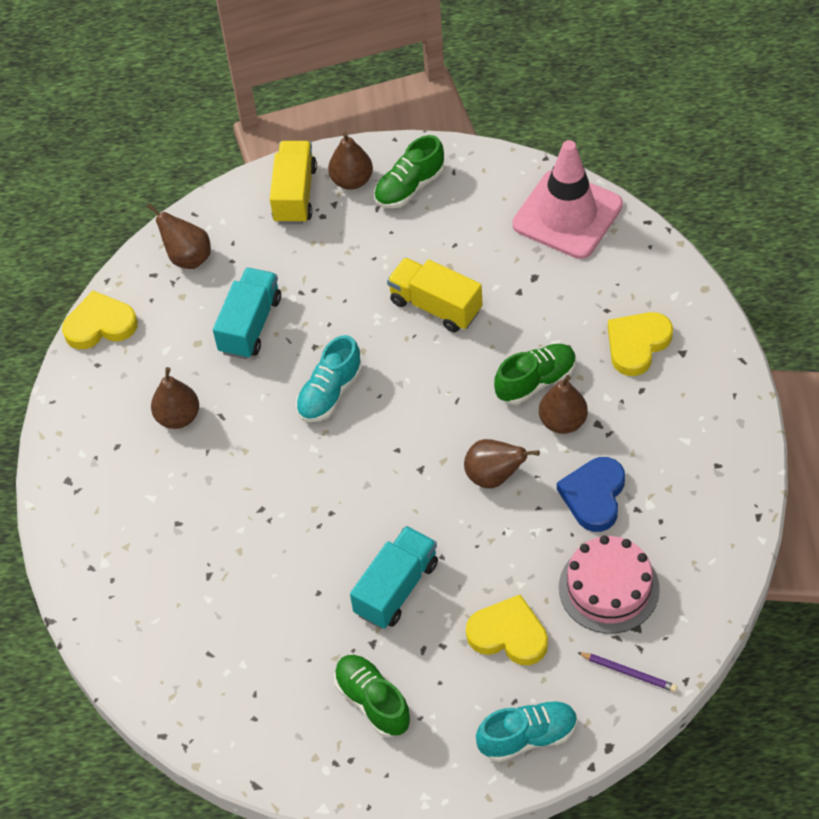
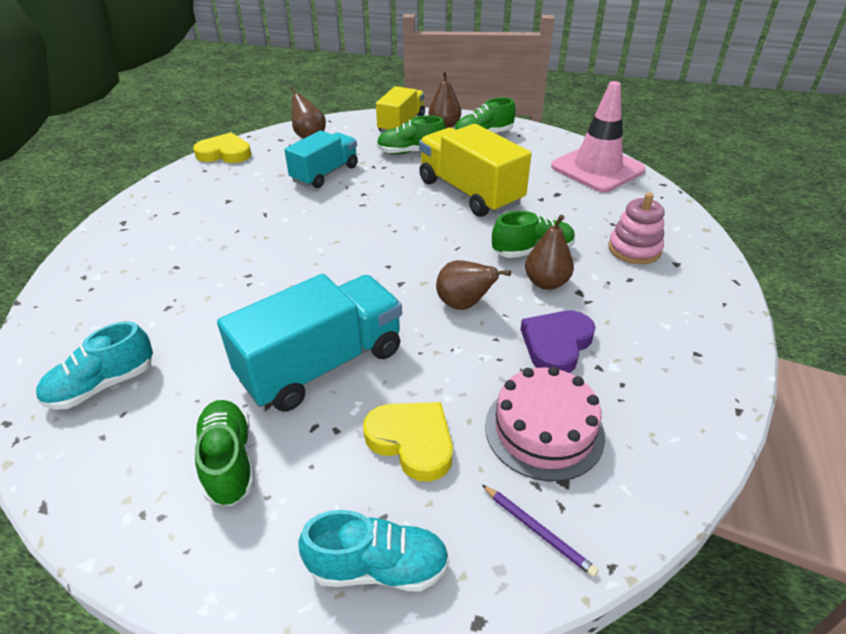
camera: 15 degrees right, 15 degrees down
(178, 417) = (233, 207): brown pear -> none
(330, 393) = (356, 220): turquoise shoe -> turquoise shoe (102, 385)
(333, 250) = (410, 152): none -> green shoe
(396, 588) = (322, 364): turquoise truck -> turquoise truck, size x1.50
(435, 306) = (470, 192): yellow truck -> yellow truck, size x1.50
(594, 496) = (556, 344): blue heart -> purple heart
(637, 344) = (634, 249): yellow heart -> pink stacking toy

